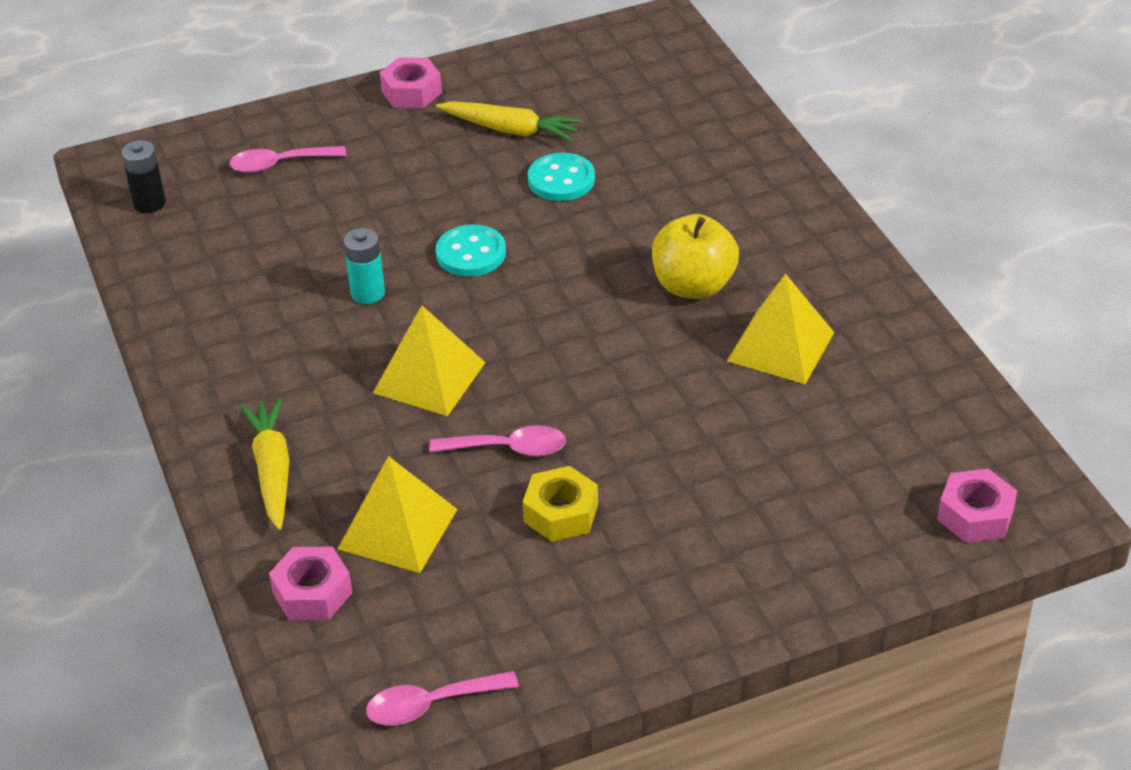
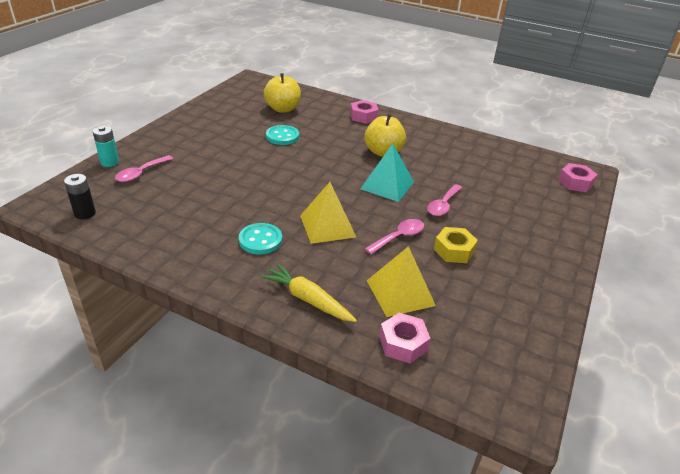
camera: 45 degrees left, 5 degrees down
(368, 293) = (254, 206): turquoise battery -> turquoise battery (109, 162)
(411, 92) = (173, 128): pink nut -> pink nut (363, 116)
(431, 704) = (522, 359): pink spoon -> pink spoon (443, 205)
(471, 253) = (280, 174): turquoise button -> turquoise button (260, 240)
(510, 130) = (237, 127): yellow carrot -> none
(612, 352) = (387, 185): none -> turquoise pyramid
(633, 118) = (283, 109): none -> yellow apple
(781, 346) = (441, 159): yellow pyramid -> none

